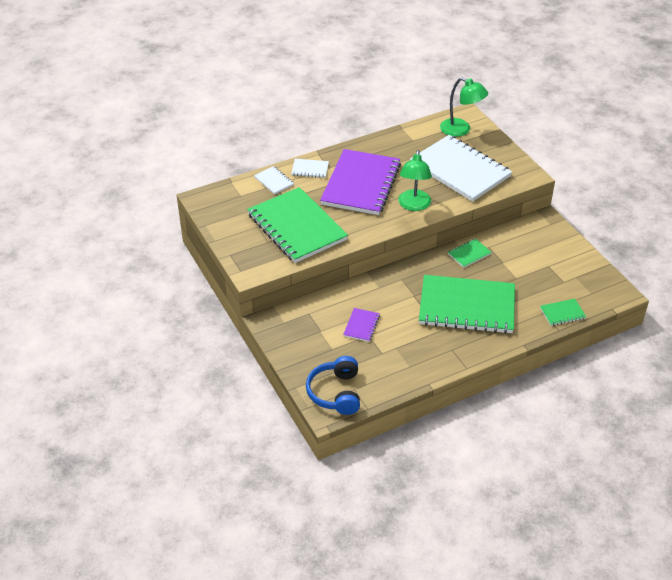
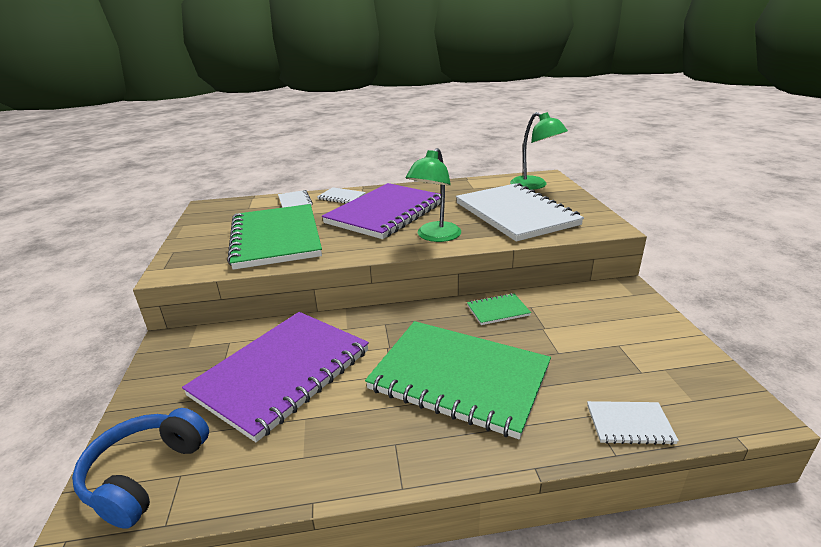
camera: 20 degrees right, 15 degrees down
(361, 326) = (282, 373): purple notebook -> purple notebook, size x2.43
(562, 313) = (629, 424): green notebook -> white notebook

